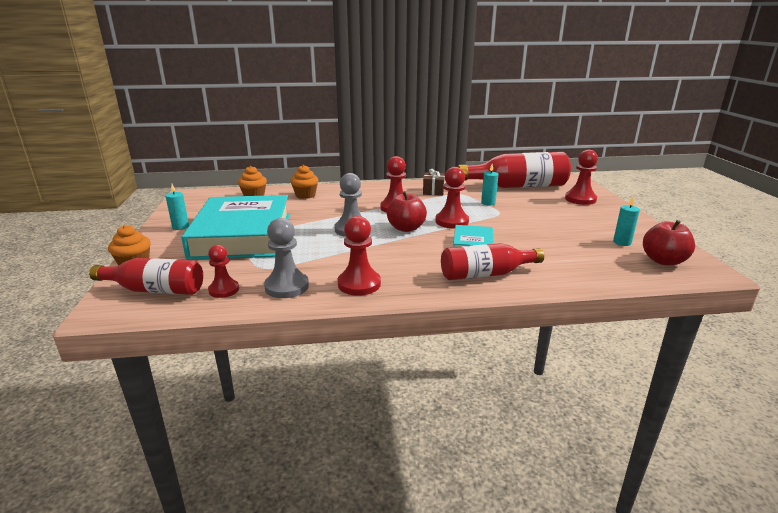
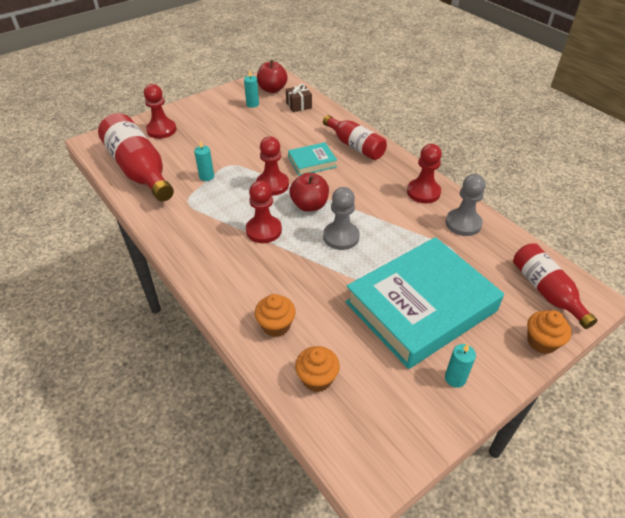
camera: 120 degrees left, 20 degrees up
(224, 290) = (502, 252): red pawn -> none
(433, 191) = (192, 222): brown gift -> brown gift (299, 105)

